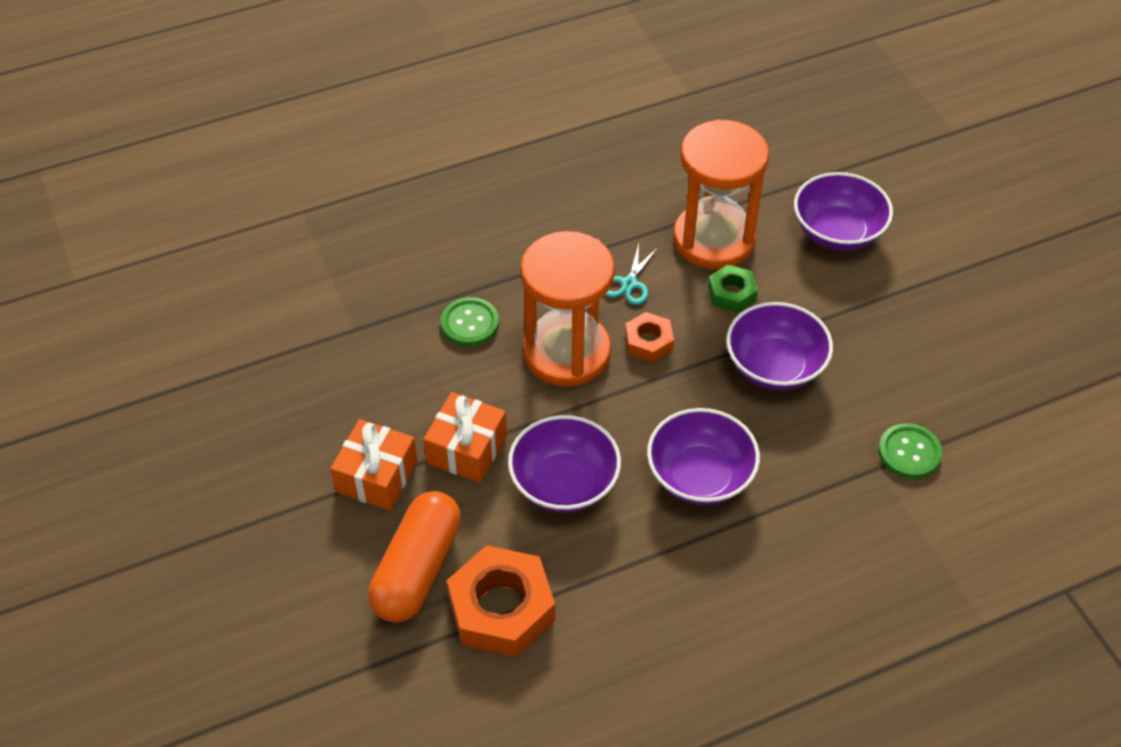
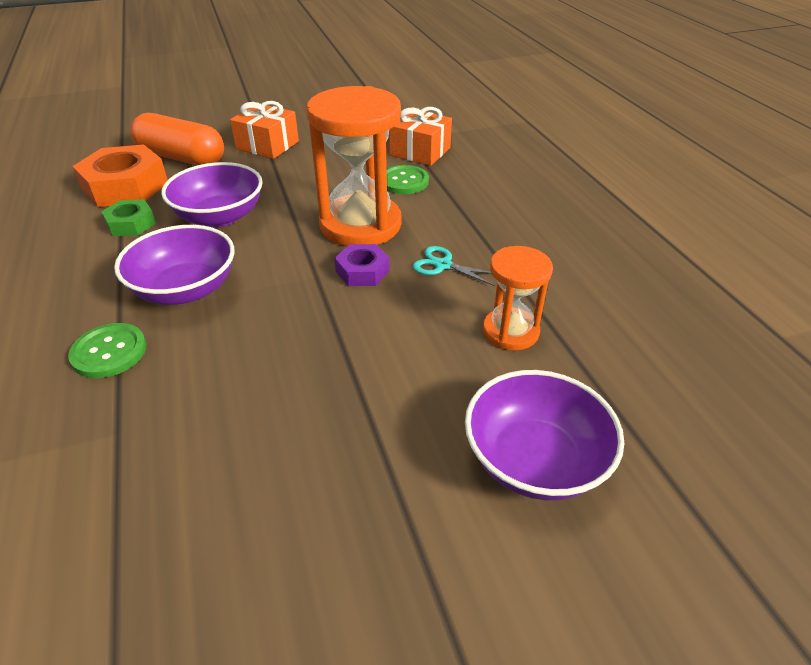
camera: 95 degrees right, 10 degrees down
(466, 449) = (275, 177): orange gift -> orange gift (420, 151)
(648, 342) = (362, 271): orange nut -> purple nut
(714, 239) = (510, 331): orange hourglass -> orange hourglass, size x0.56
(732, 293) = (422, 337): green nut -> green nut (131, 224)
(775, 366) = (304, 360): purple bowl -> none
(909, 452) = (120, 471): green button -> green button (109, 352)

